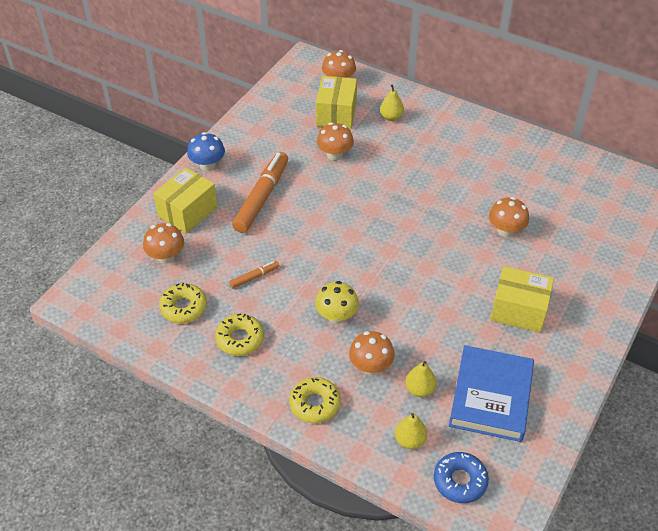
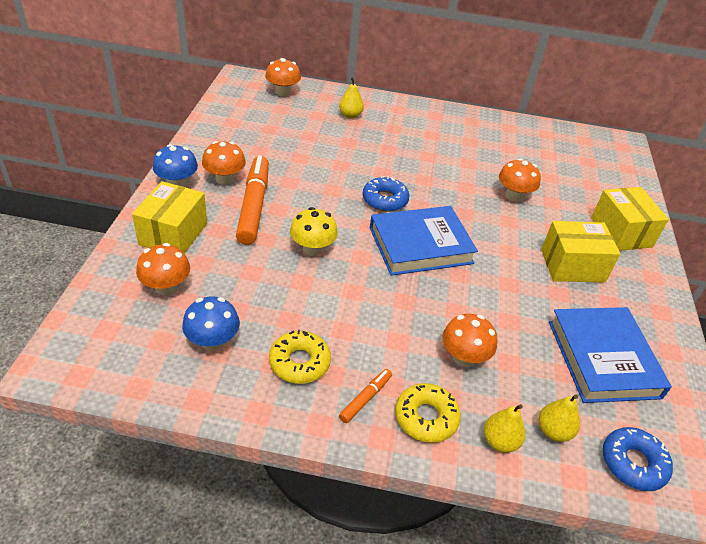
camera: 25 degrees left, 5 degrees down
(183, 307) = (213, 341): yellow donut -> blue mushroom
(254, 277) = (284, 288): orange marker -> orange marker (365, 398)
(335, 154) = (312, 154): orange mushroom -> orange mushroom (225, 179)
(336, 114) = (295, 119): yellow box -> yellow box (621, 232)
(336, 316) = (397, 311): yellow mushroom -> yellow mushroom (312, 248)
(378, 212) = (385, 200): none -> blue donut
(387, 262) = (420, 245): none -> blue book
(419, 389) = (529, 369): yellow pear -> yellow pear (499, 441)

